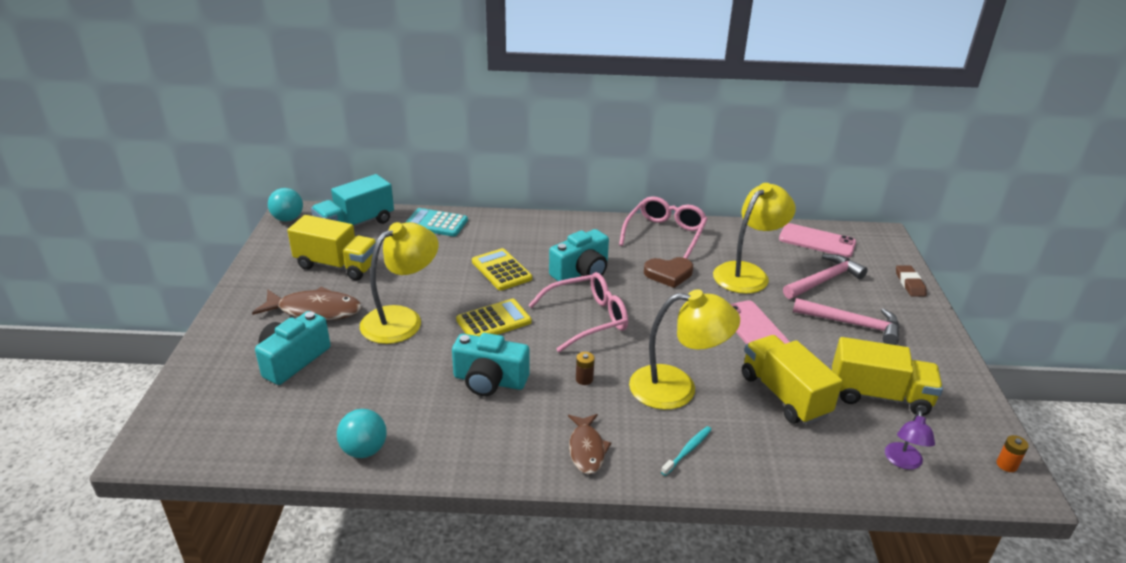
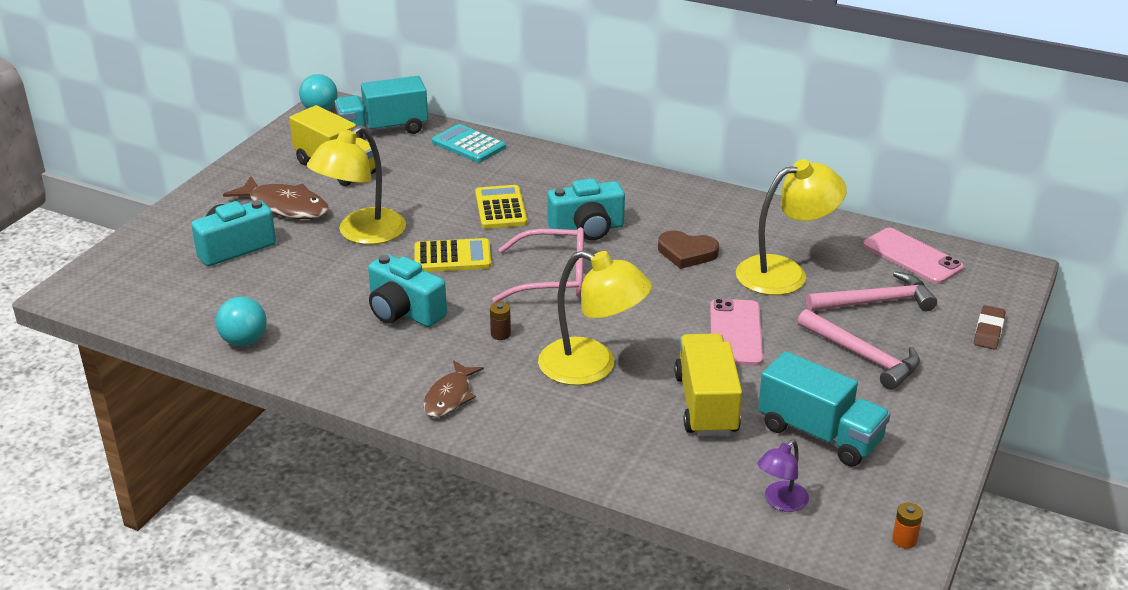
camera: 25 degrees right, 0 degrees up
(402, 319) = (362, 234): yellow lamp -> yellow lamp turned 150 degrees clockwise
(665, 235) = (722, 209): pink glasses -> none
(688, 450) = (551, 426): turquoise toothbrush -> none
(879, 395) = (819, 434): yellow truck -> turquoise truck

